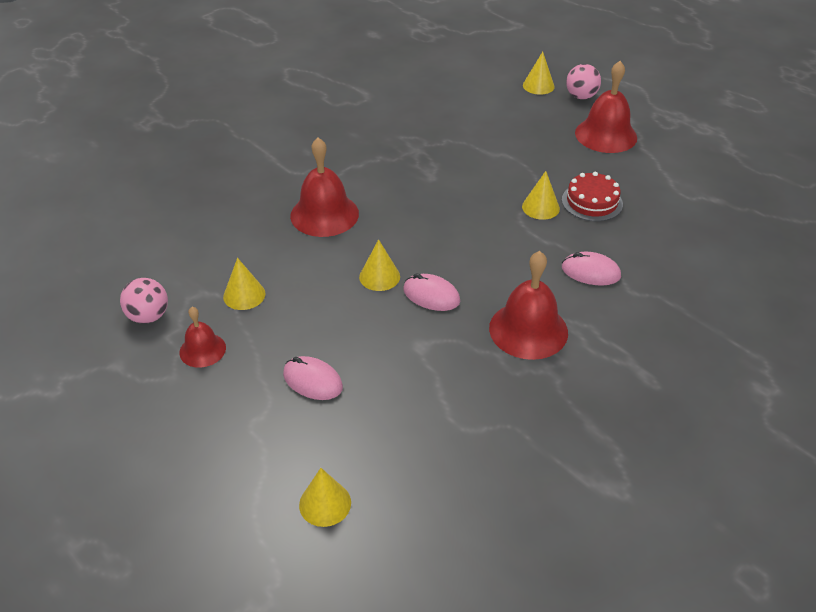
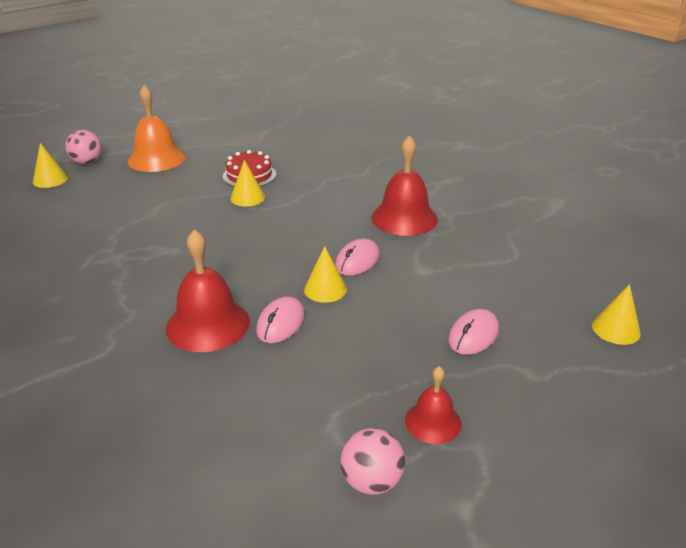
camera: 85 degrees left, 10 degrees down
(244, 295) = (340, 389): yellow cone -> none
(590, 272) = (338, 186): pink mouse -> pink mouse (281, 323)
(606, 135) = (156, 159): red bell -> orange bell

